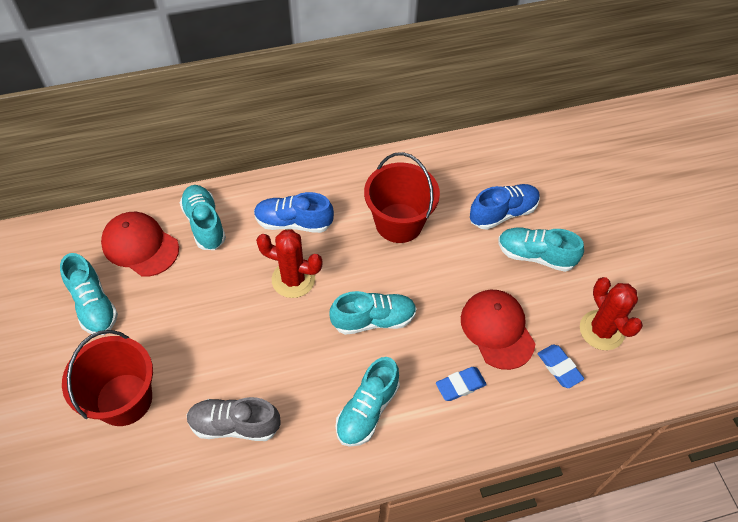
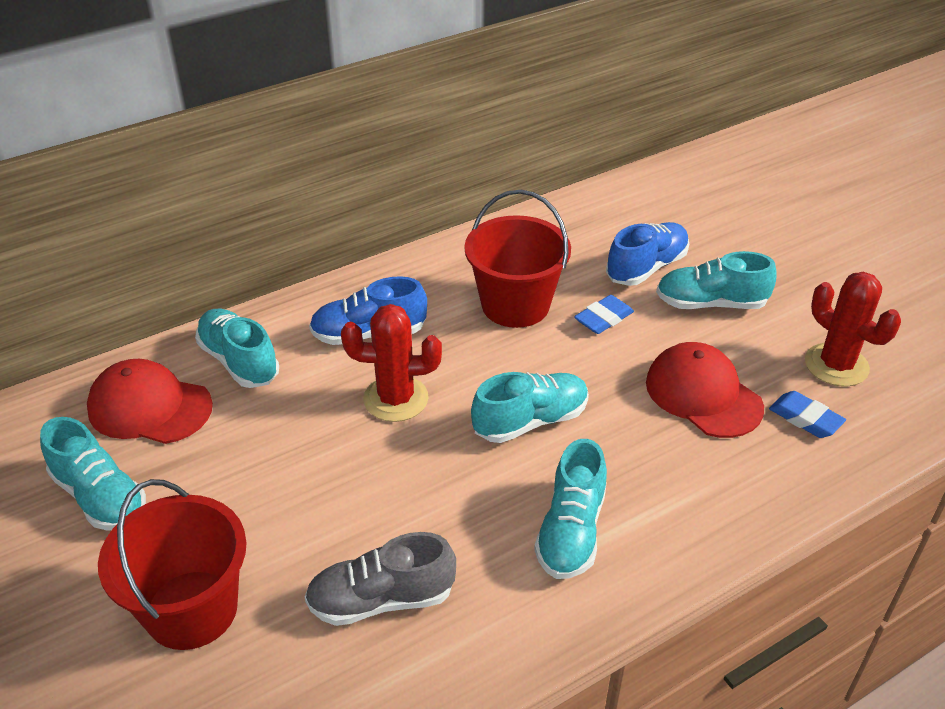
camera: 15 degrees left, 15 degrees down
(460, 385) = (686, 470): blue eraser -> blue eraser (603, 318)

